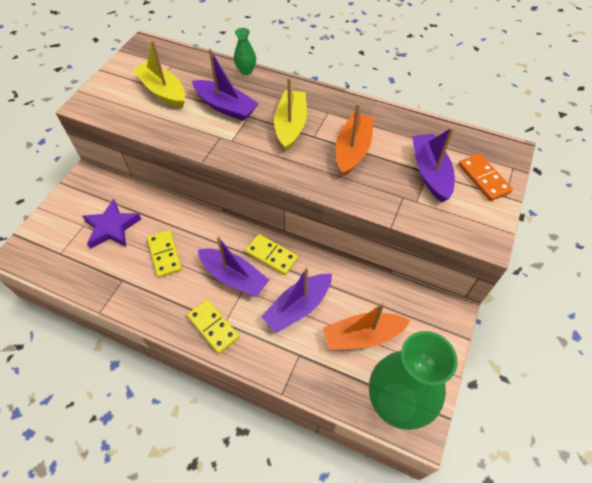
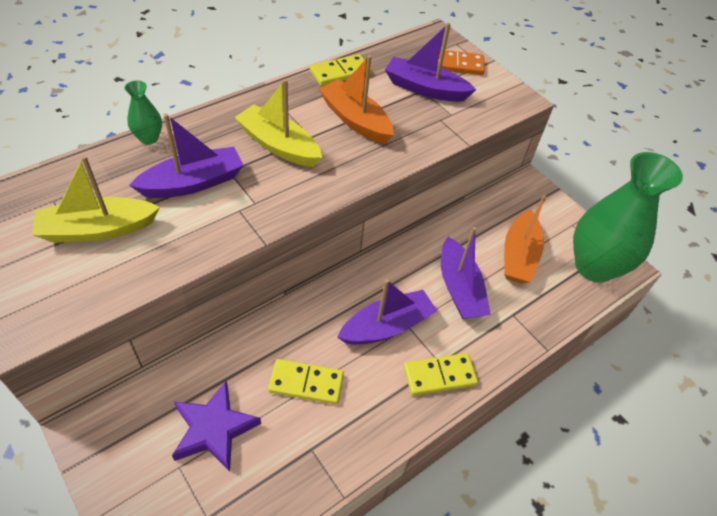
camera: 65 degrees left, 5 degrees down
(271, 256) = (381, 279): yellow domino -> yellow domino (340, 73)

